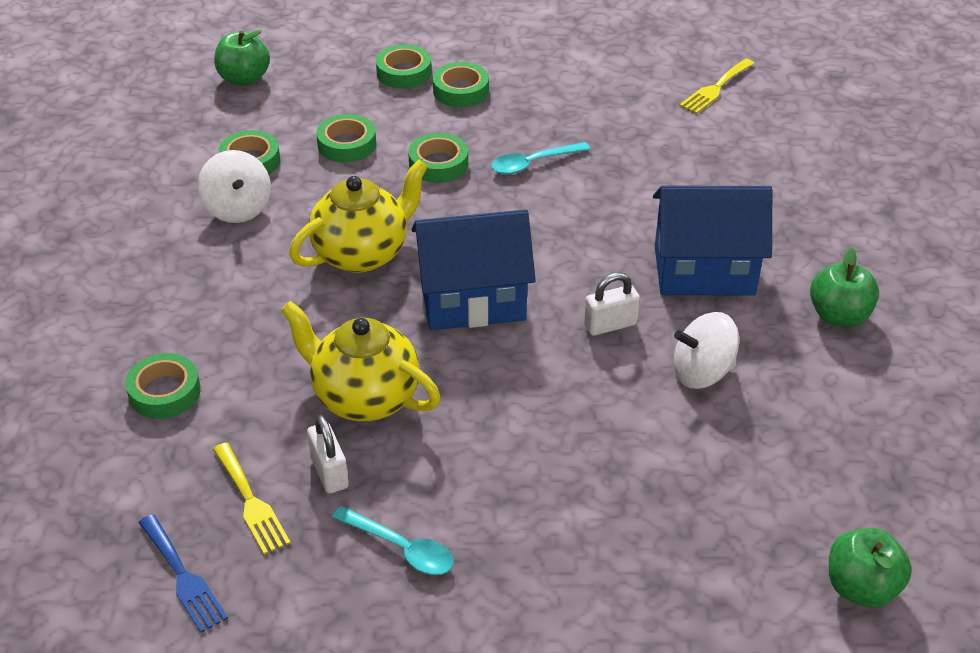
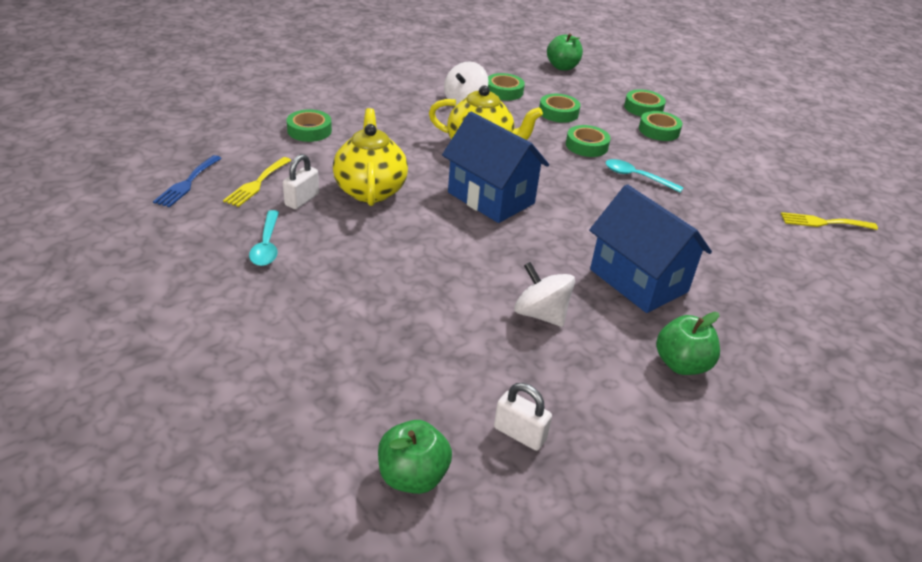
camera: 50 degrees right, 5 degrees down
(610, 325) = (535, 258): white padlock -> white padlock (519, 434)

